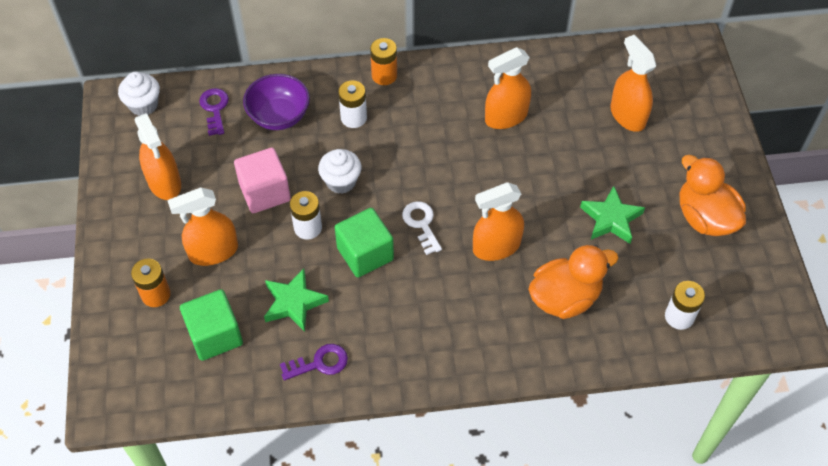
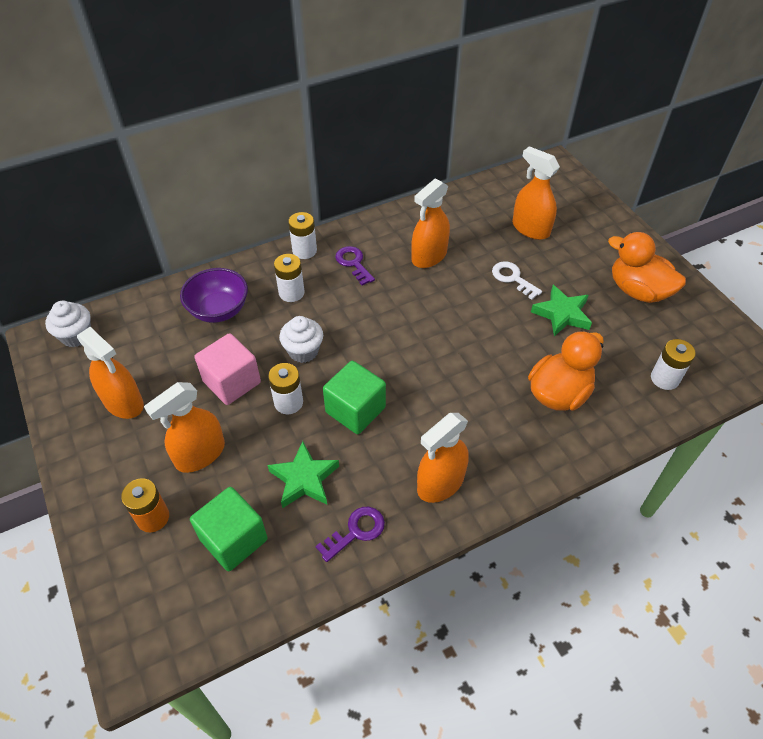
camera: 20 degrees left, 5 degrees down
(215, 109) = (152, 320): purple key -> purple key (353, 263)
(384, 75) = (304, 251): orange battery -> white battery
(421, 224) = (397, 367): white key -> white key (513, 278)
(496, 247) = (475, 367): orange spray bottle -> orange spray bottle (440, 483)

